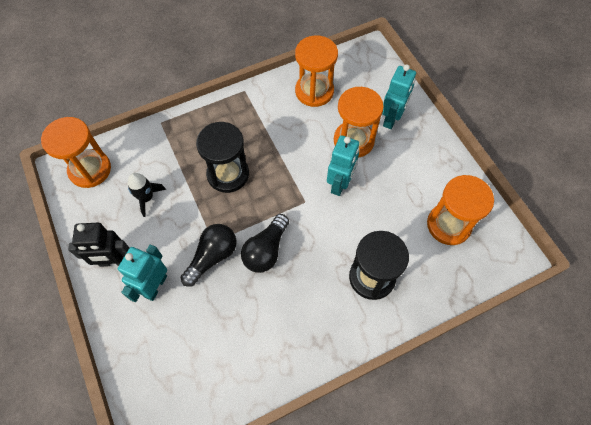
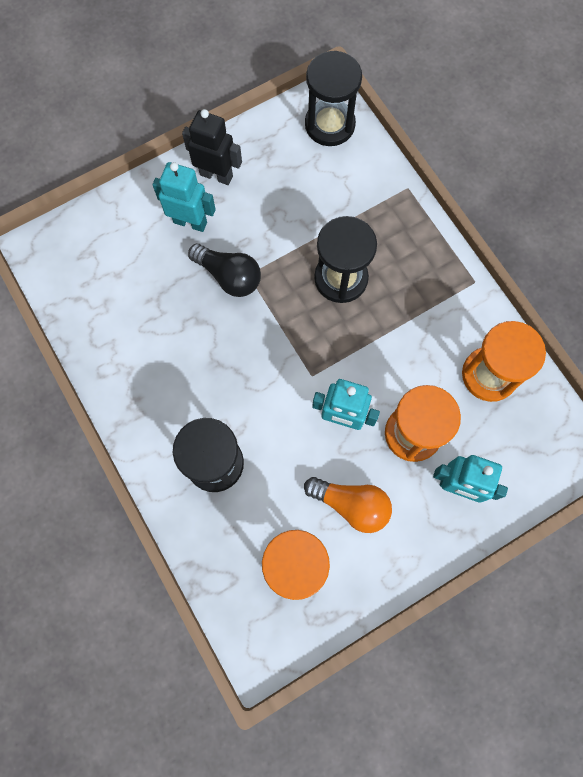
camera: 85 degrees right, 10 degrees up
(90, 169) = (329, 125): orange hourglass -> black hourglass
(114, 261) = (216, 175): black robot -> black robot turned 120 degrees clockwise
(146, 198) = (298, 192): black rocket -> none
(266, 250) = (241, 335): black light bulb -> none
(404, 184) = (351, 504): none -> orange light bulb

